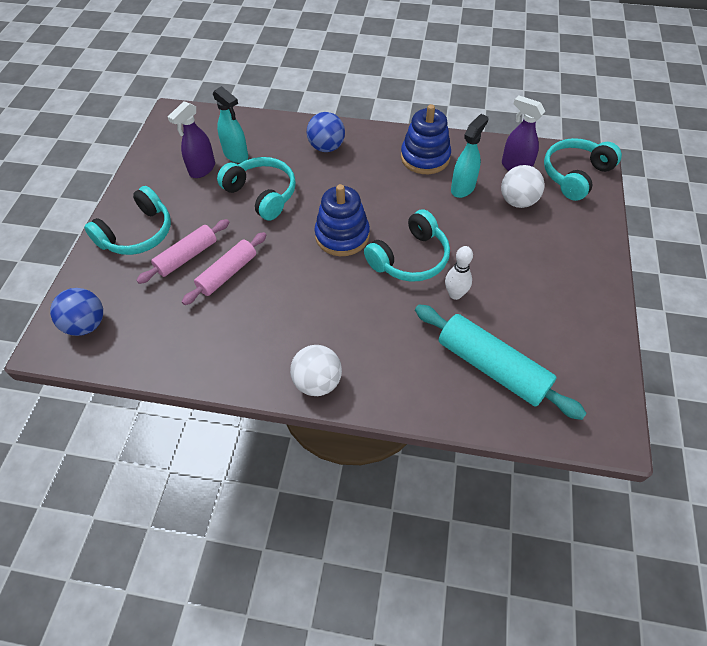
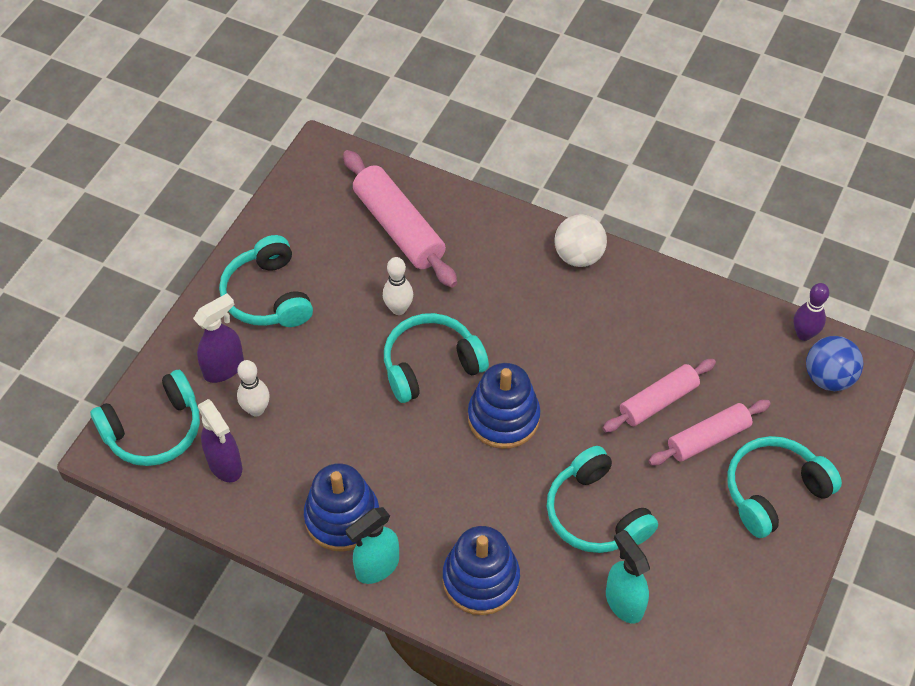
camera: 165 degrees left, 0 degrees up
(104, 357) = (804, 334): none -> purple bowling pin
(202, 169) = (679, 586): purple spray bottle -> purple spray bottle (224, 368)
(326, 147) = (481, 579): blue ball -> blue stacking toy
(463, 188) = (315, 450): turquoise spray bottle -> turquoise spray bottle (377, 567)
(492, 367) = (399, 228): turquoise rolling pin -> pink rolling pin
(517, 201) = (256, 409): white ball -> white bowling pin
(563, 279) = (268, 296): none -> turquoise headphones

